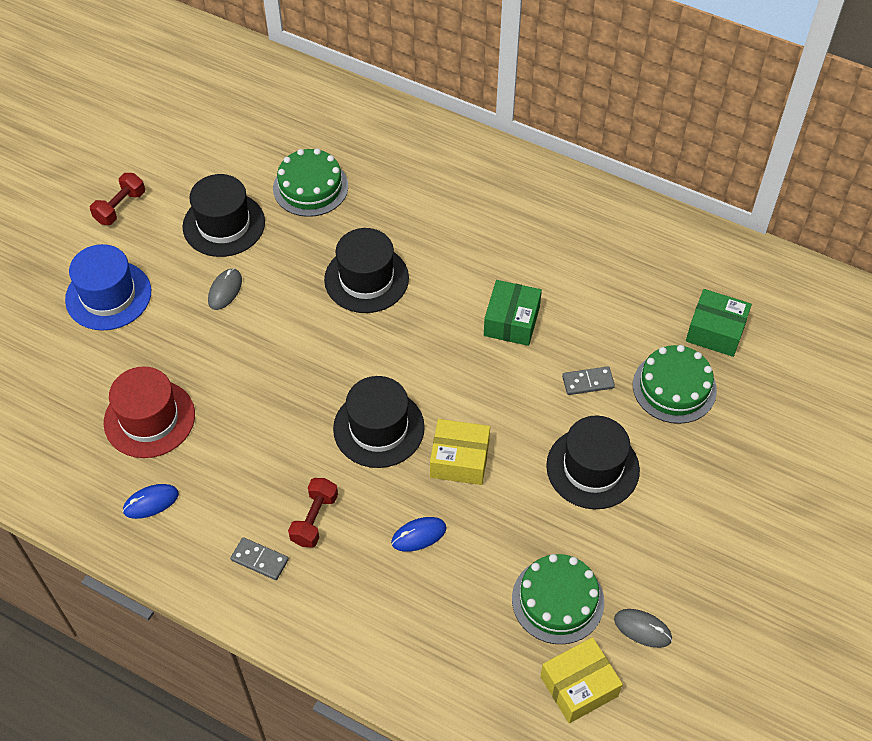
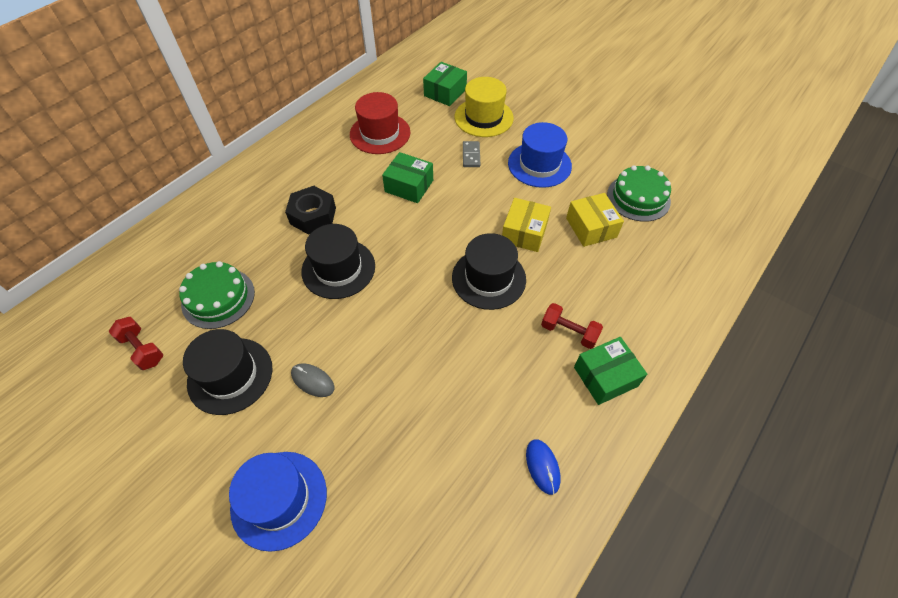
camera: 80 degrees left, 0 degrees up
(120, 207) = (158, 480): red dumbbell -> red dumbbell (142, 349)
(149, 418) = (447, 463): red hat -> red hat (380, 133)
(260, 560) = (605, 376): grey domino -> green box
(419, 535) = (586, 265): blue mouse -> none
(439, 236) = (313, 215): none -> black nut
(579, 686) = (699, 197): yellow box -> yellow box (591, 227)
(592, 468) = (539, 165): black hat -> blue hat
(642, 629) = (657, 162): grey mouse -> none
(674, 387) = (483, 117): green cake -> yellow hat

